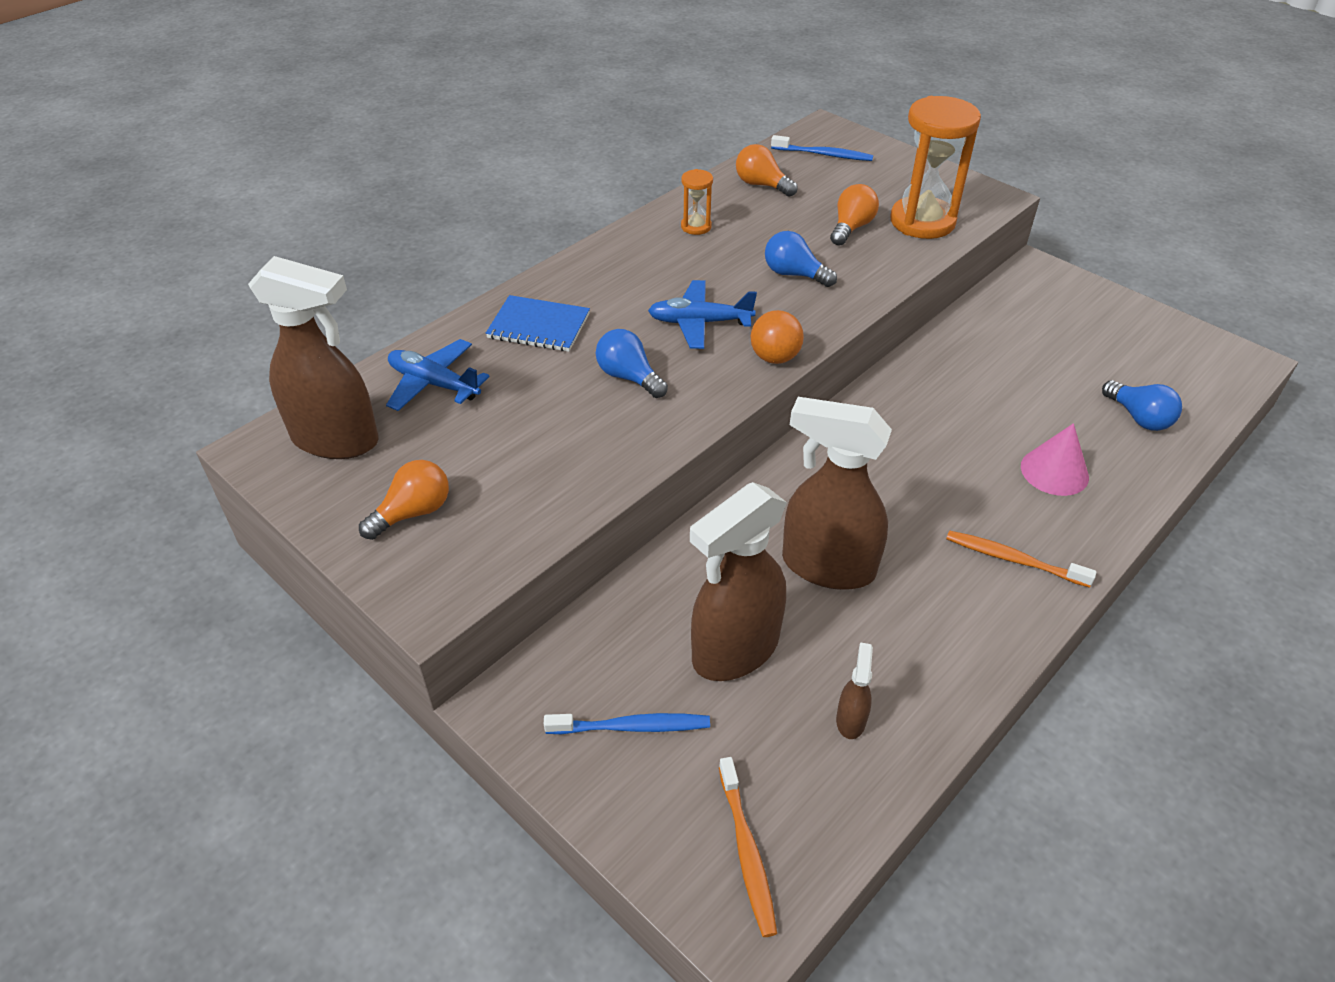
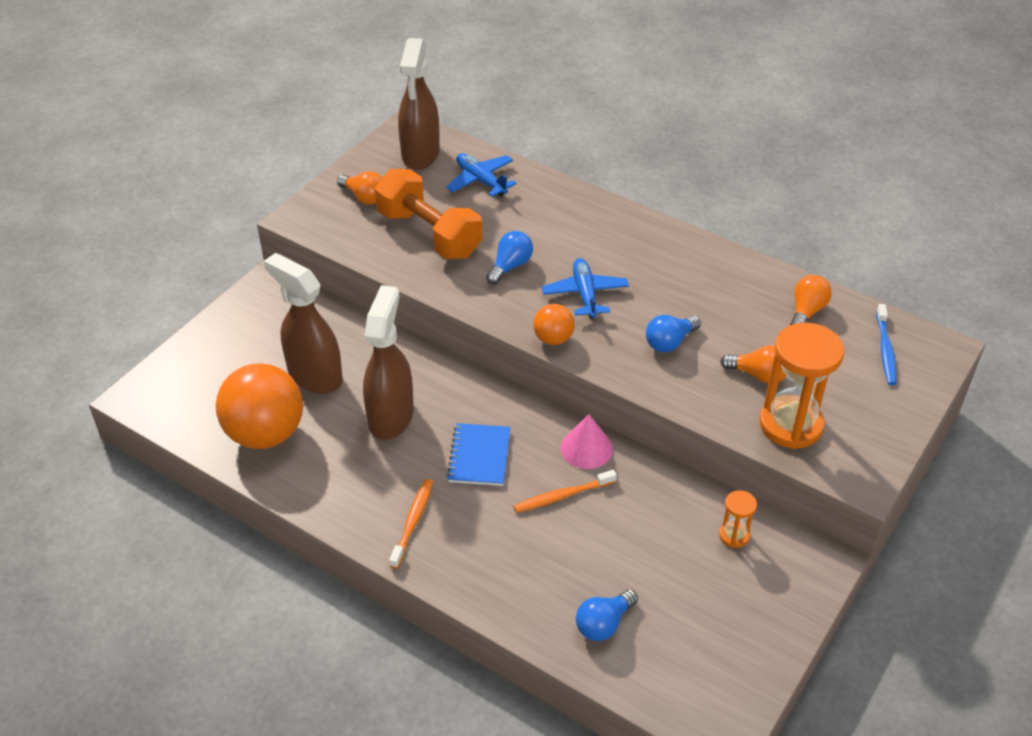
camera: 80 degrees right, 0 degrees up
(434, 384) = (481, 181): blue plane -> blue plane turned 60 degrees counterclockwise
(533, 447) = (429, 234): none -> orange dumbbell
(539, 326) = (556, 215): blue notebook -> blue notebook (479, 456)
(631, 727) = (256, 337): blue toothbrush -> none
(696, 226) = (719, 278): orange hourglass -> orange hourglass (734, 535)
(746, 851) = (178, 393): orange toothbrush -> orange toothbrush (563, 496)
(794, 274) = (669, 342): blue light bulb -> blue light bulb turned 150 degrees counterclockwise
(851, 720) = (265, 434): brown spray bottle -> orange ball
(1054, 471) = (517, 554): pink cone -> pink cone (586, 448)

